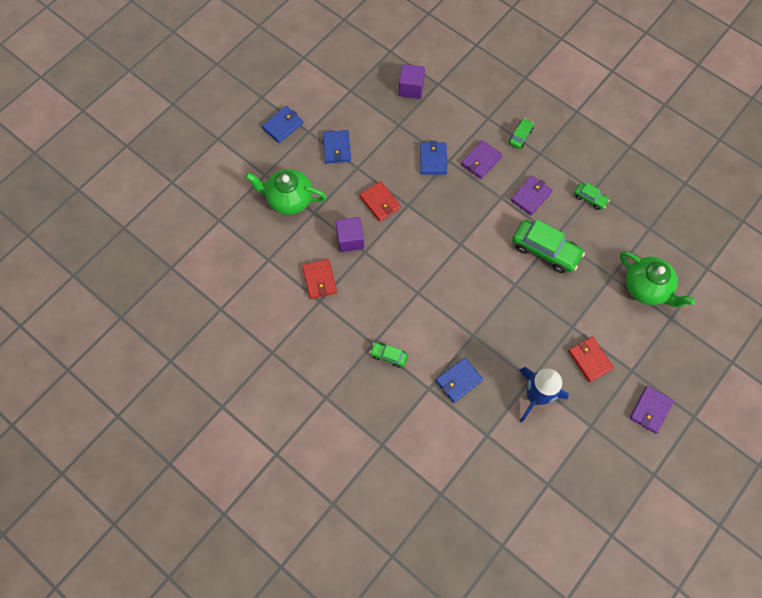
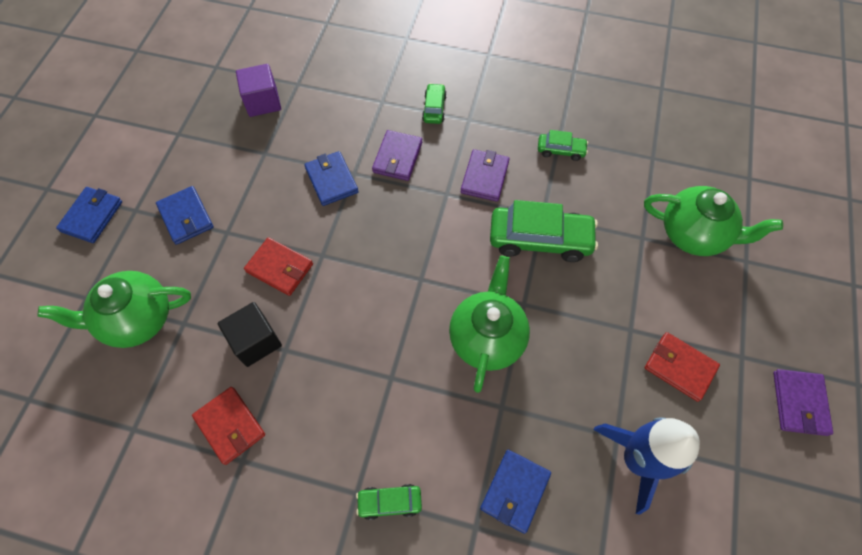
camera: 25 degrees left, 5 degrees down
(350, 240) = (256, 341): purple cube -> black cube
(483, 294) = (487, 338): none -> green teapot

